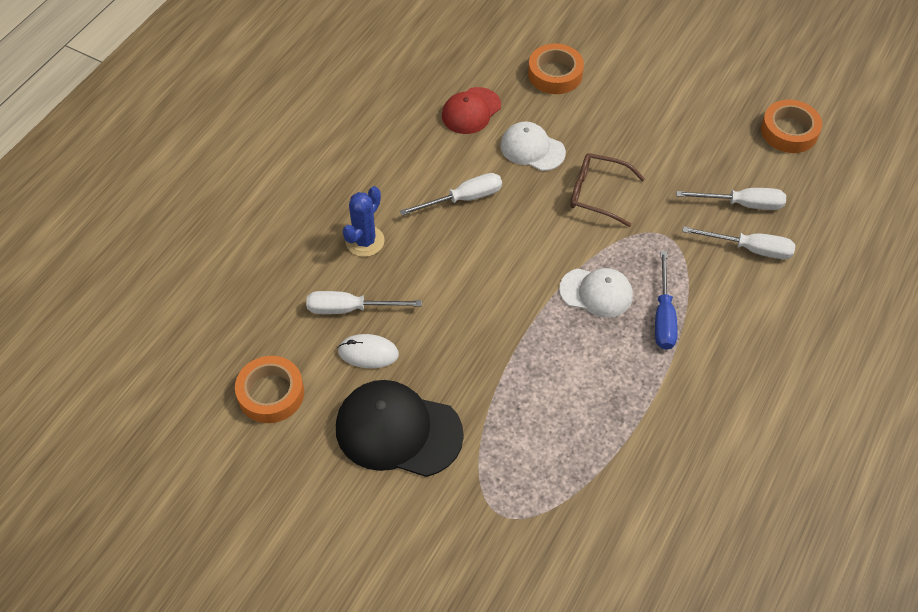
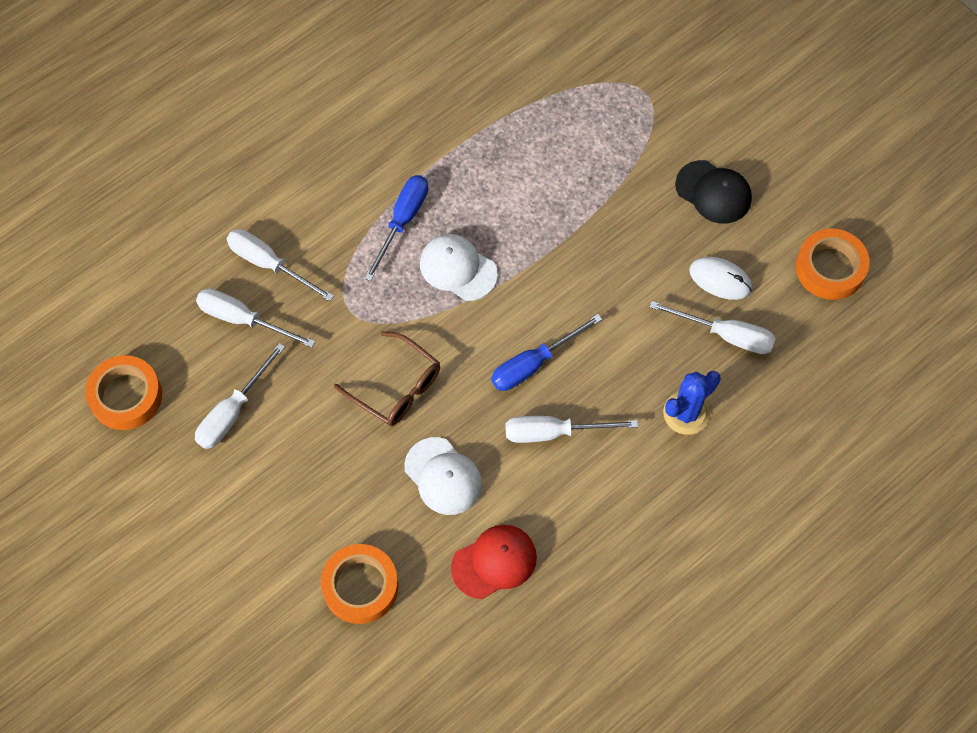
camera: 160 degrees left, 10 degrees up
(398, 431) = (713, 192): black cap -> black cap, size x0.61
(500, 240) = (533, 364): none -> blue screwdriver
(707, 144) = (233, 411): none -> white screwdriver

